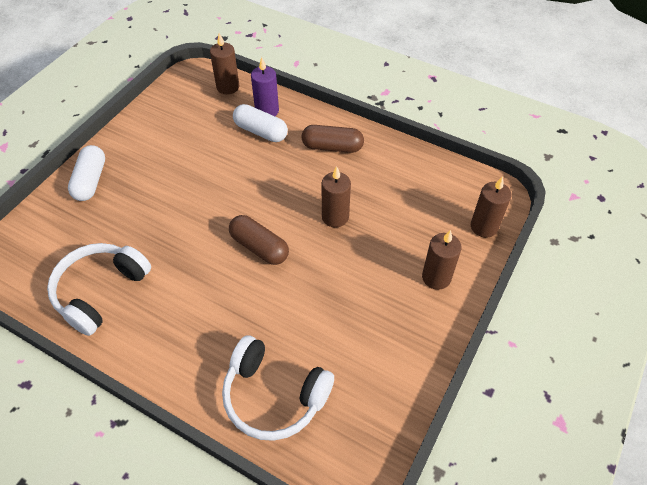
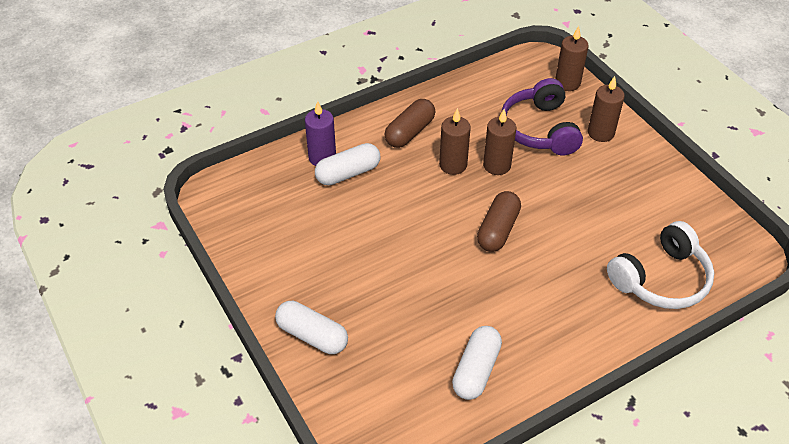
camera: 60 degrees left, 5 degrees down
(100, 291) = (476, 370): white headphones -> white capsule
(228, 87) = (259, 173): brown candle -> brown candle (453, 165)
(259, 247) = (498, 230): brown capsule -> brown capsule turned 45 degrees counterclockwise
(403, 229) = (539, 129): none -> purple headphones

